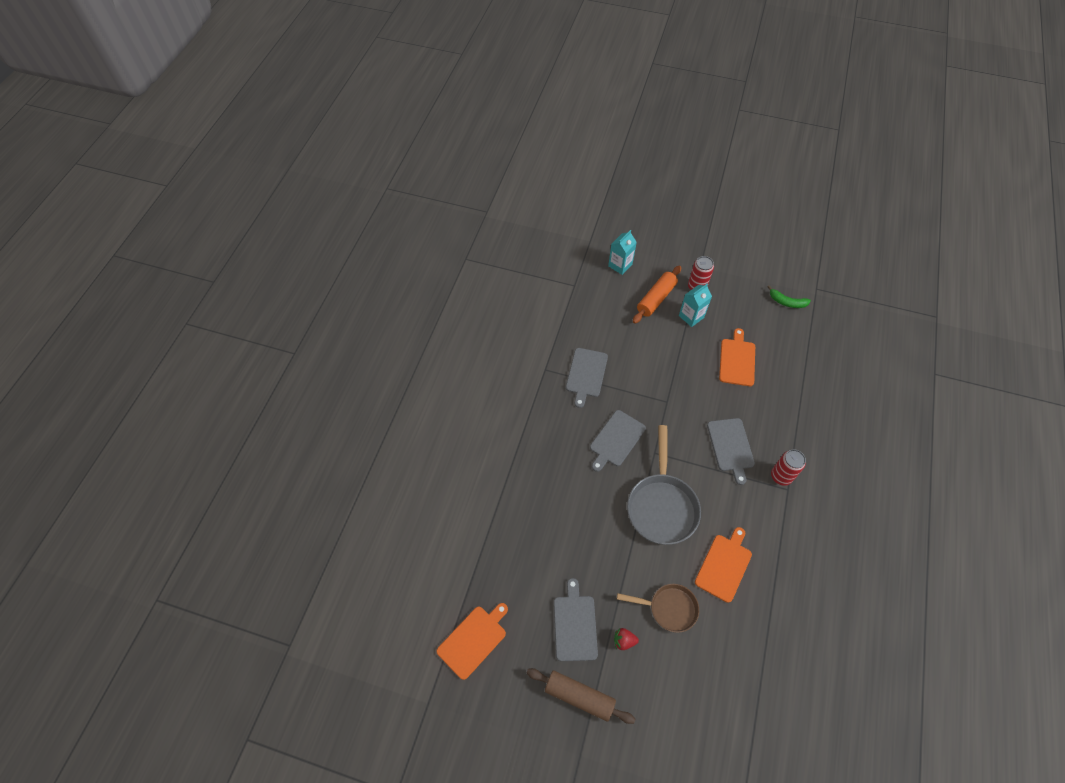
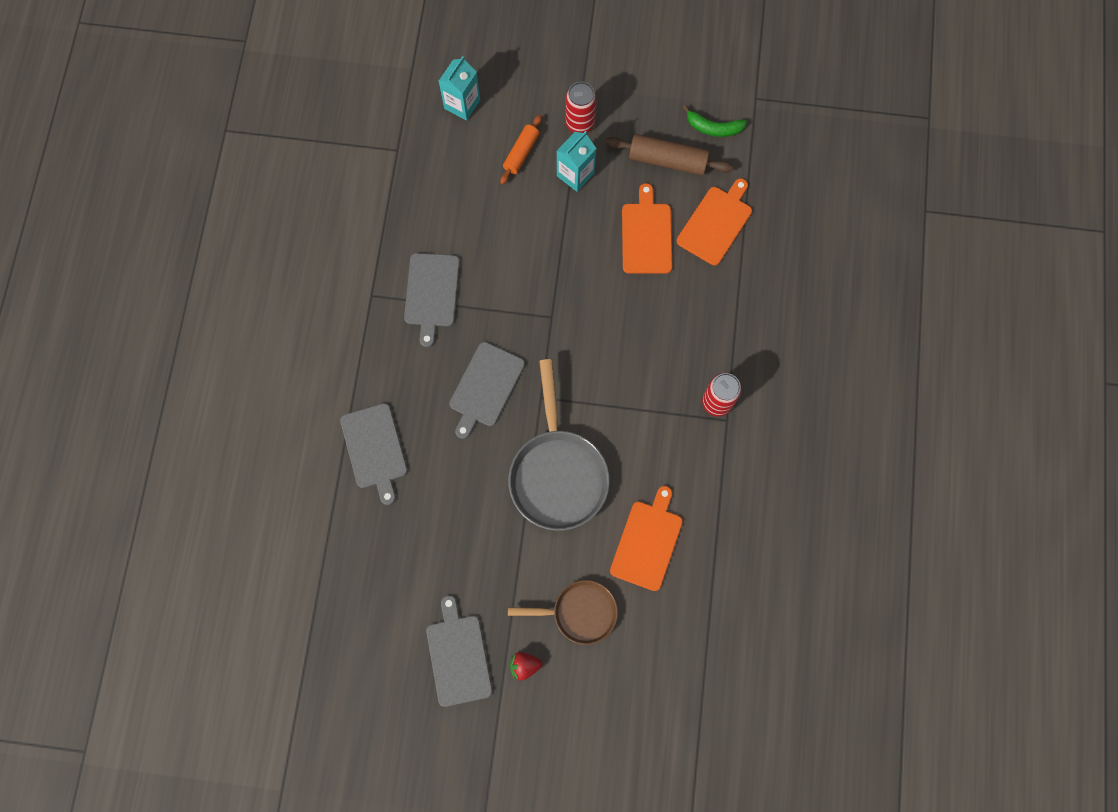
camera: 10 degrees left, 15 degrees up
(473, 640) = (328, 700): orange cutting board -> orange cutting board (716, 223)
(579, 697) = (474, 747): brown rolling pin -> brown rolling pin (667, 160)
(656, 298) = (521, 153): orange rolling pin -> orange rolling pin, size x0.65
(730, 447) = (645, 370): grey cutting board -> grey cutting board (374, 449)

